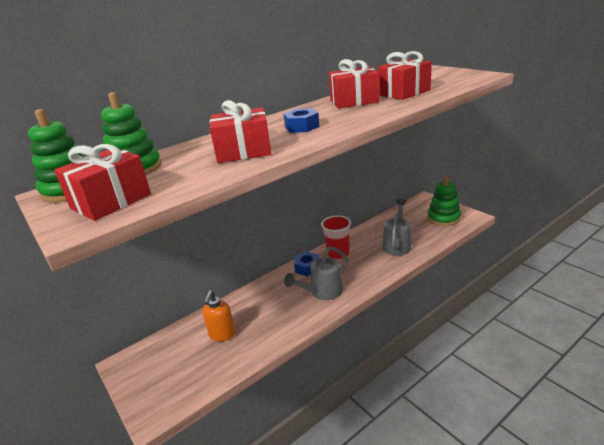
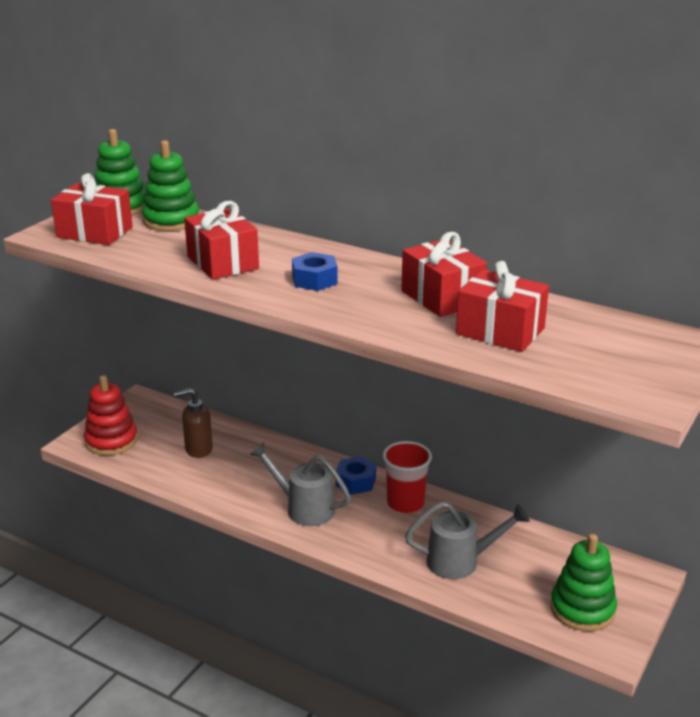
camera: 65 degrees right, 0 degrees up
(169, 389) = (111, 441): none -> red stacking toy
(222, 335) = (198, 449): orange soap dispenser -> brown soap dispenser

